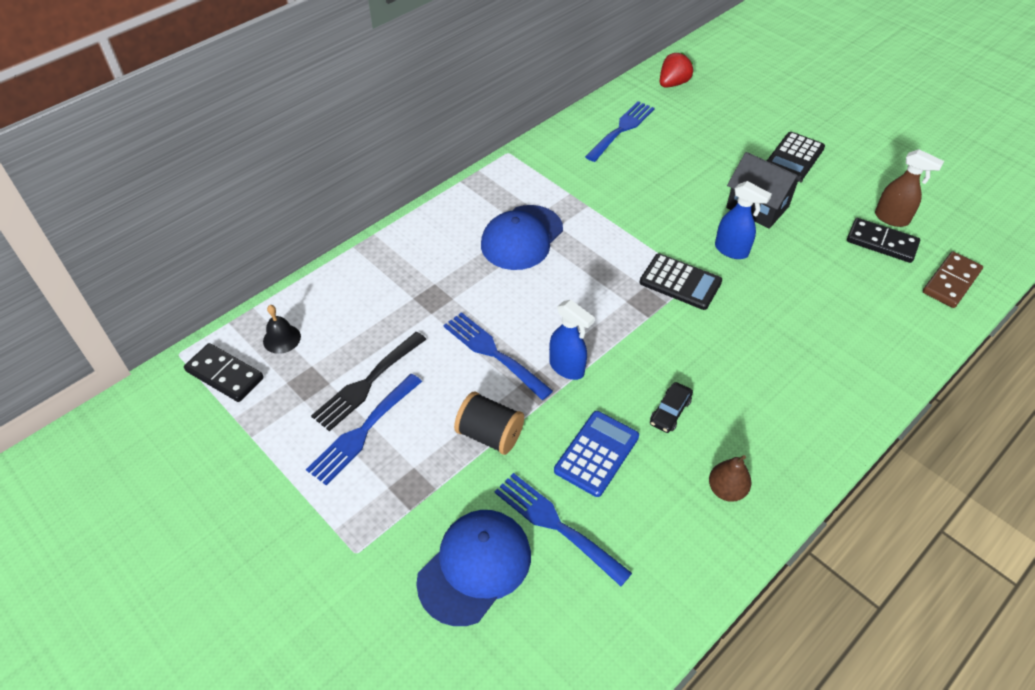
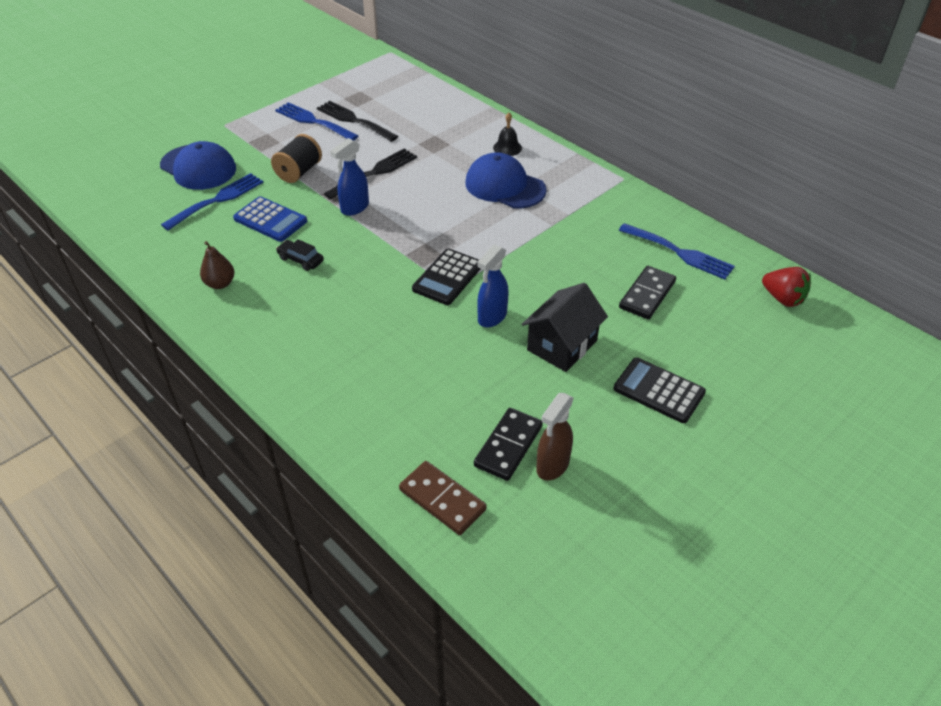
camera: 90 degrees right, 5 degrees down
(225, 374) = (370, 69): black domino -> black domino (647, 295)
(282, 338) = (399, 85): black bell -> black bell (507, 148)
(493, 353) = (375, 172): blue fork -> black fork

